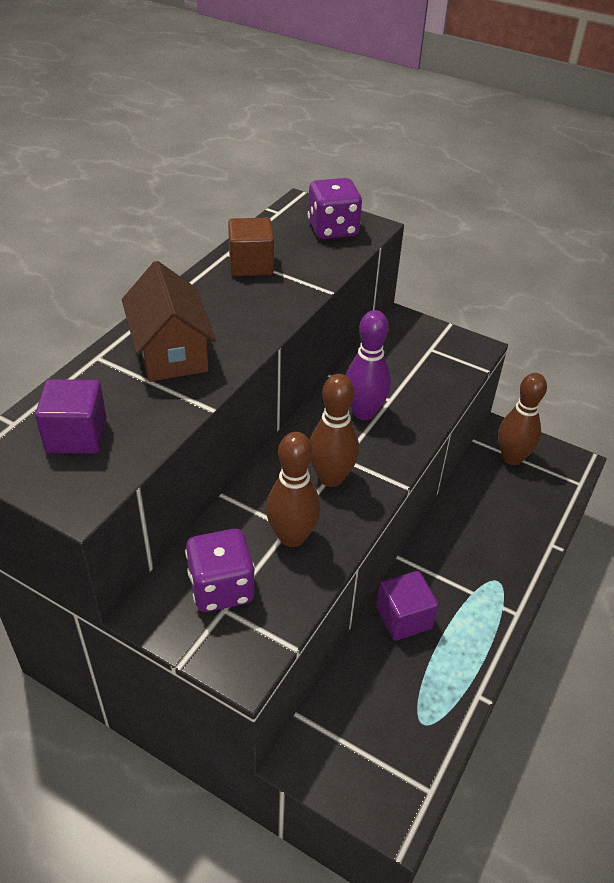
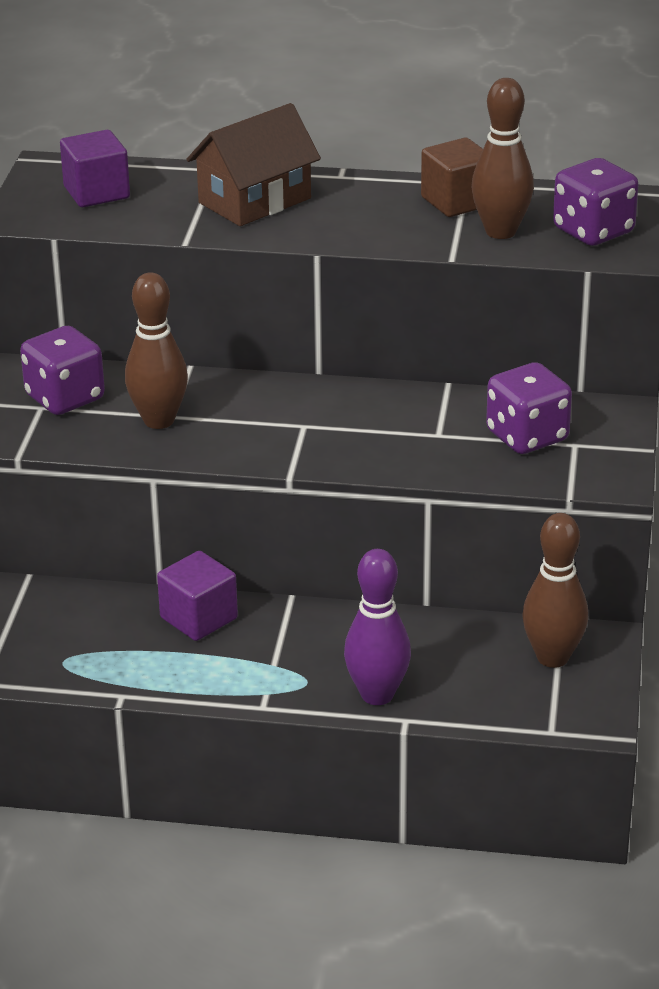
camera: 70 degrees right, 10 degrees down
(331, 478) = (265, 423): brown bowling pin -> brown bowling pin (500, 232)
(364, 412) = (397, 421): purple bowling pin -> purple bowling pin (377, 694)
(413, 364) = (527, 436): none -> purple dice

